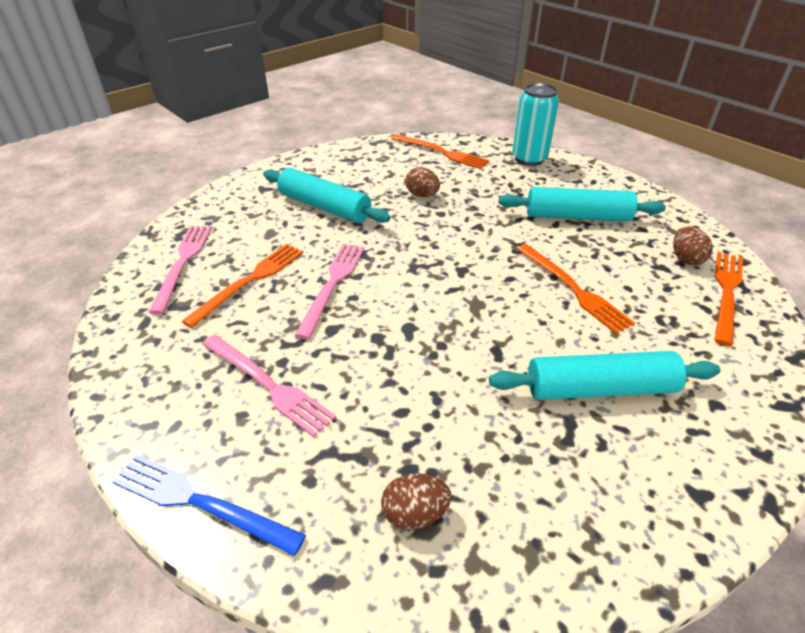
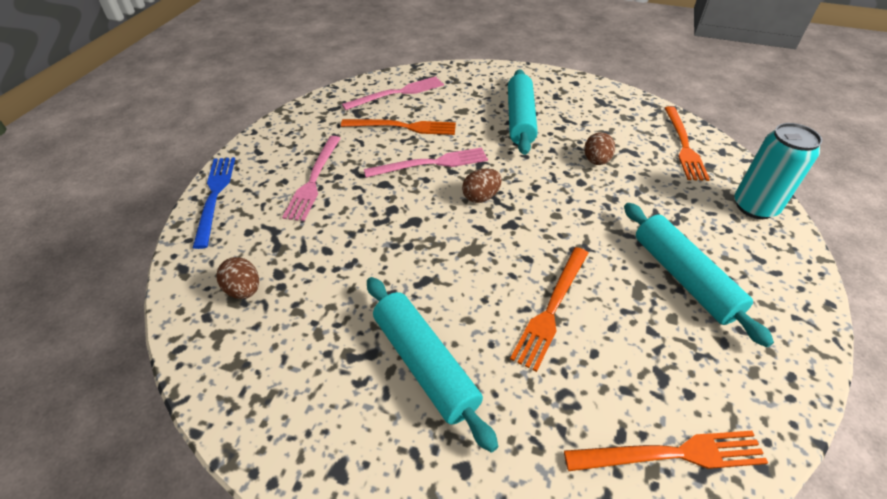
camera: 60 degrees right, 5 degrees up
(686, 259) = (703, 398): brown egg -> brown egg (481, 197)

